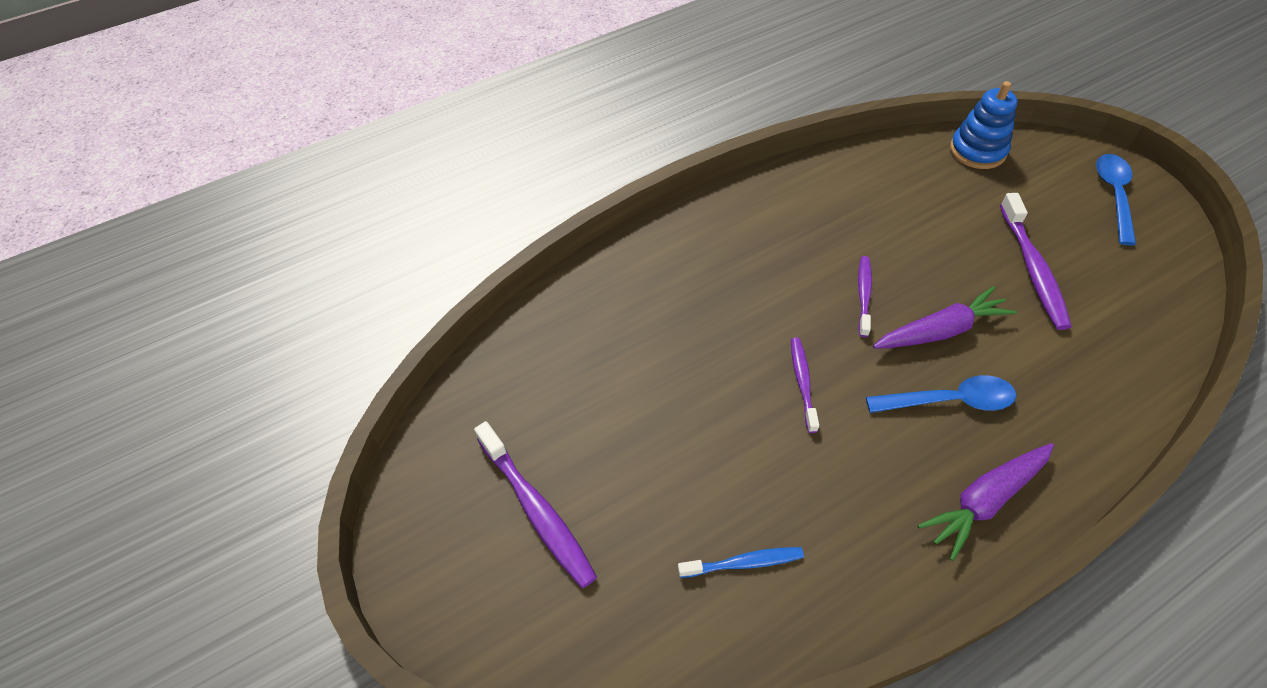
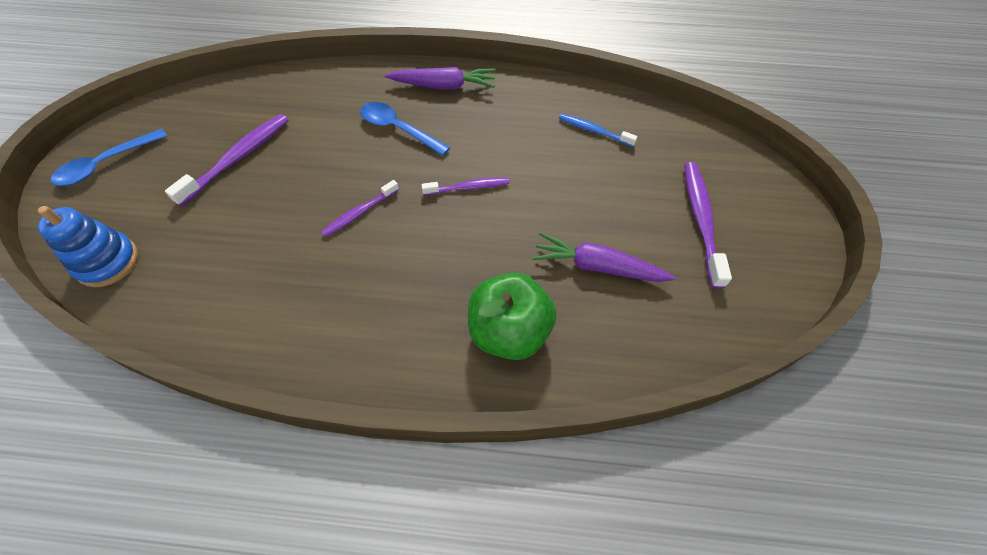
camera: 145 degrees left, 5 degrees up
(642, 287) = (509, 332): none -> green apple
(802, 383) = (468, 187): purple toothbrush -> purple toothbrush turned 135 degrees counterclockwise
(941, 331) = (347, 162): purple carrot -> purple carrot (598, 266)

